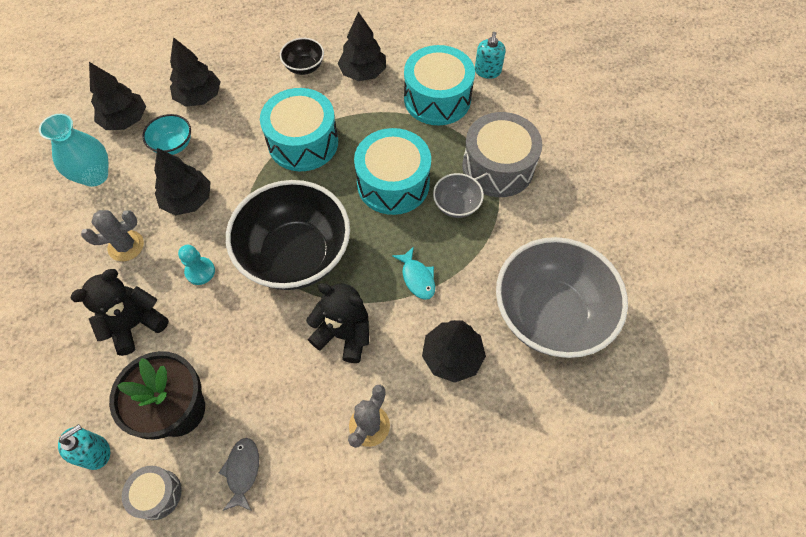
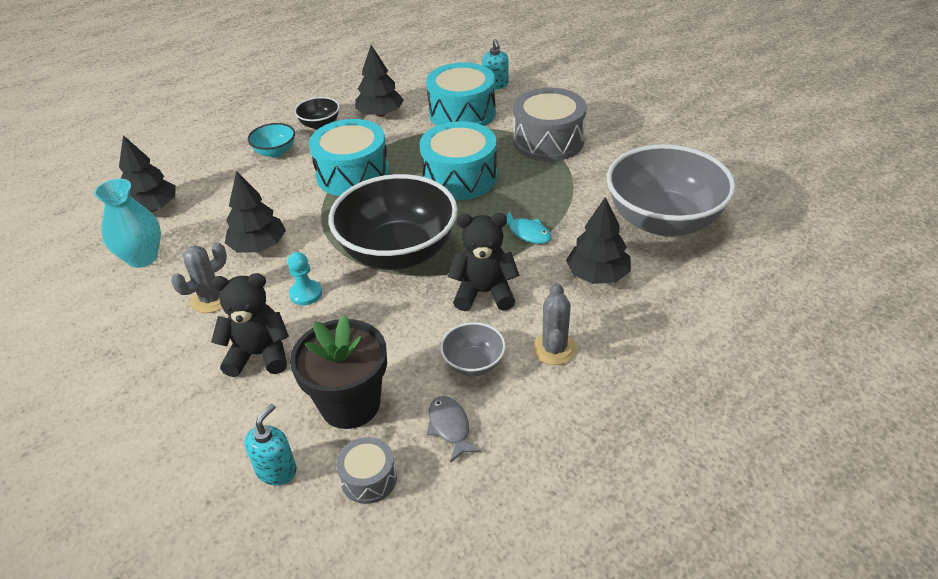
camera: 20 degrees left, 20 degrees down
(135, 324) = (259, 354): black teddy bear -> black teddy bear turned 60 degrees clockwise
(173, 145) = (217, 212): turquoise bowl -> turquoise bowl (275, 152)
(199, 97) = (224, 171): black tree -> none
(456, 205) = (529, 175): grey bowl -> grey bowl (473, 363)

